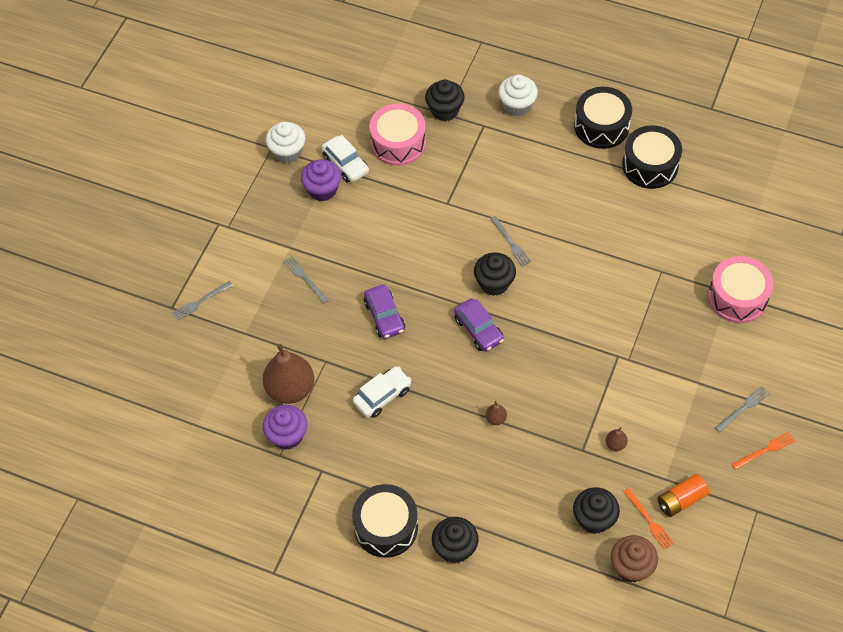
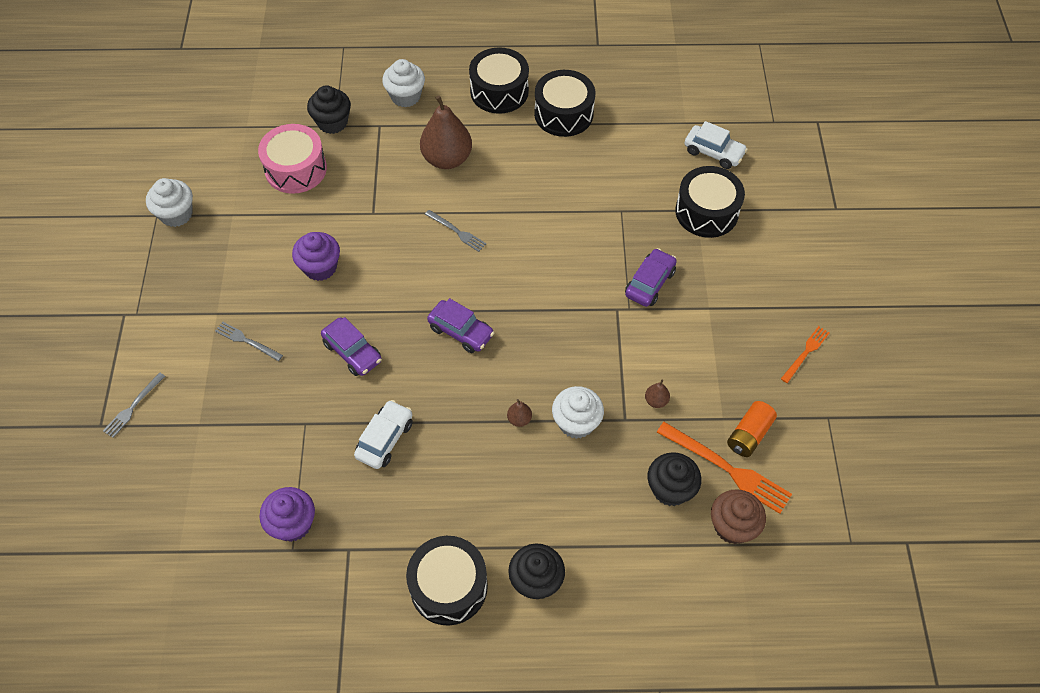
camera: 25 degrees left, 0 degrees up
(290, 389) = (276, 469): brown pear -> brown pear (447, 159)
(322, 190) = (231, 241): purple cupcake -> purple cupcake (320, 267)
(345, 164) = (246, 207): white car -> white car (713, 152)
(494, 283) = (457, 278): black cupcake -> none
(541, 438) = (576, 422): none -> white cupcake
(649, 520) = (727, 469): orange fork -> orange fork, size x1.76
(656, 343) = (649, 283): none -> purple car
(737, 297) = (706, 212): pink drum -> black drum
(743, 408) = (764, 318): grey fork -> none

